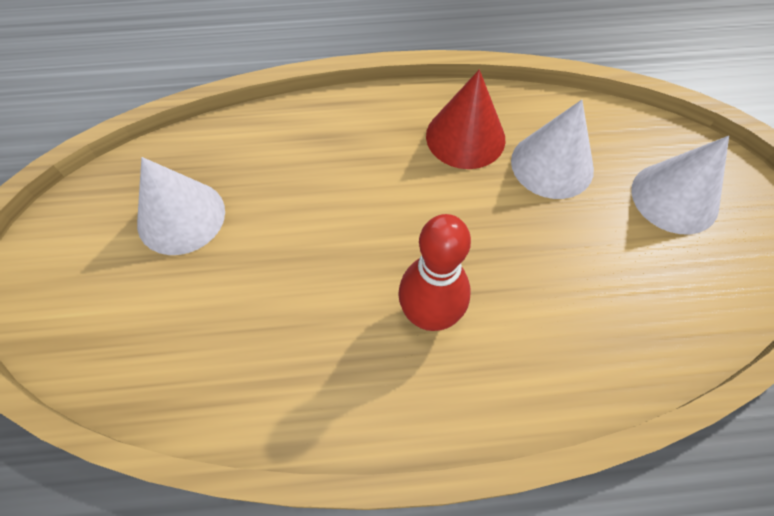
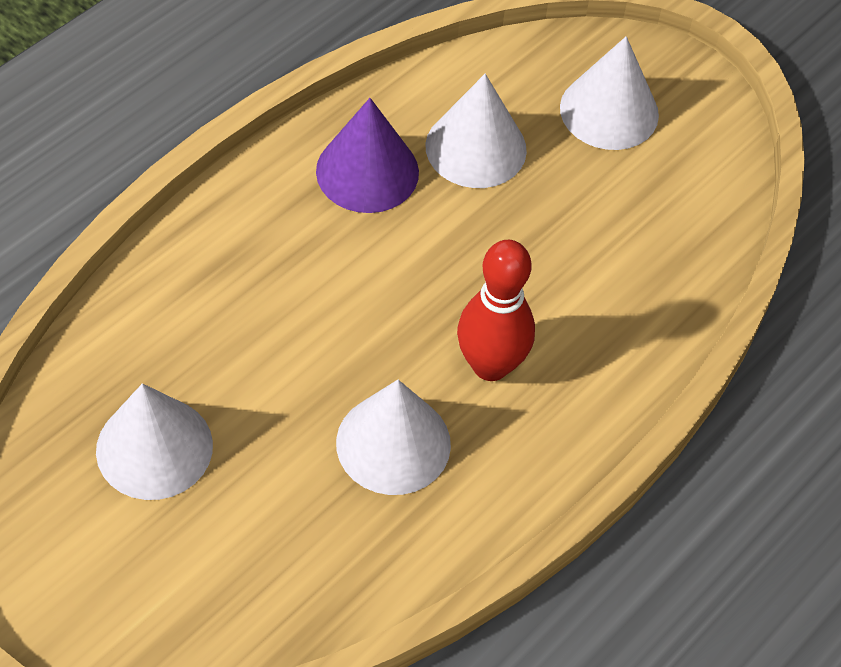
camera: 45 degrees left, 5 degrees down
(315, 320) = (393, 443): none -> white cone
(465, 137) = (367, 171): red cone -> purple cone

